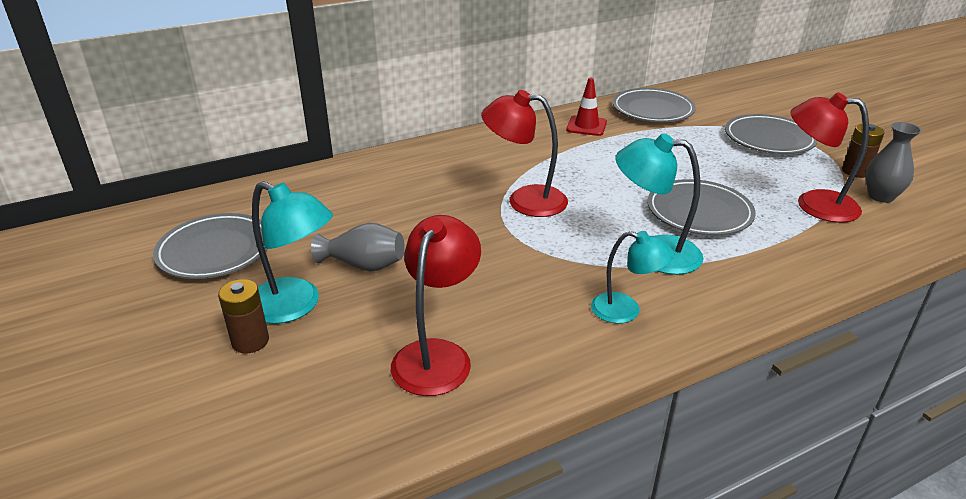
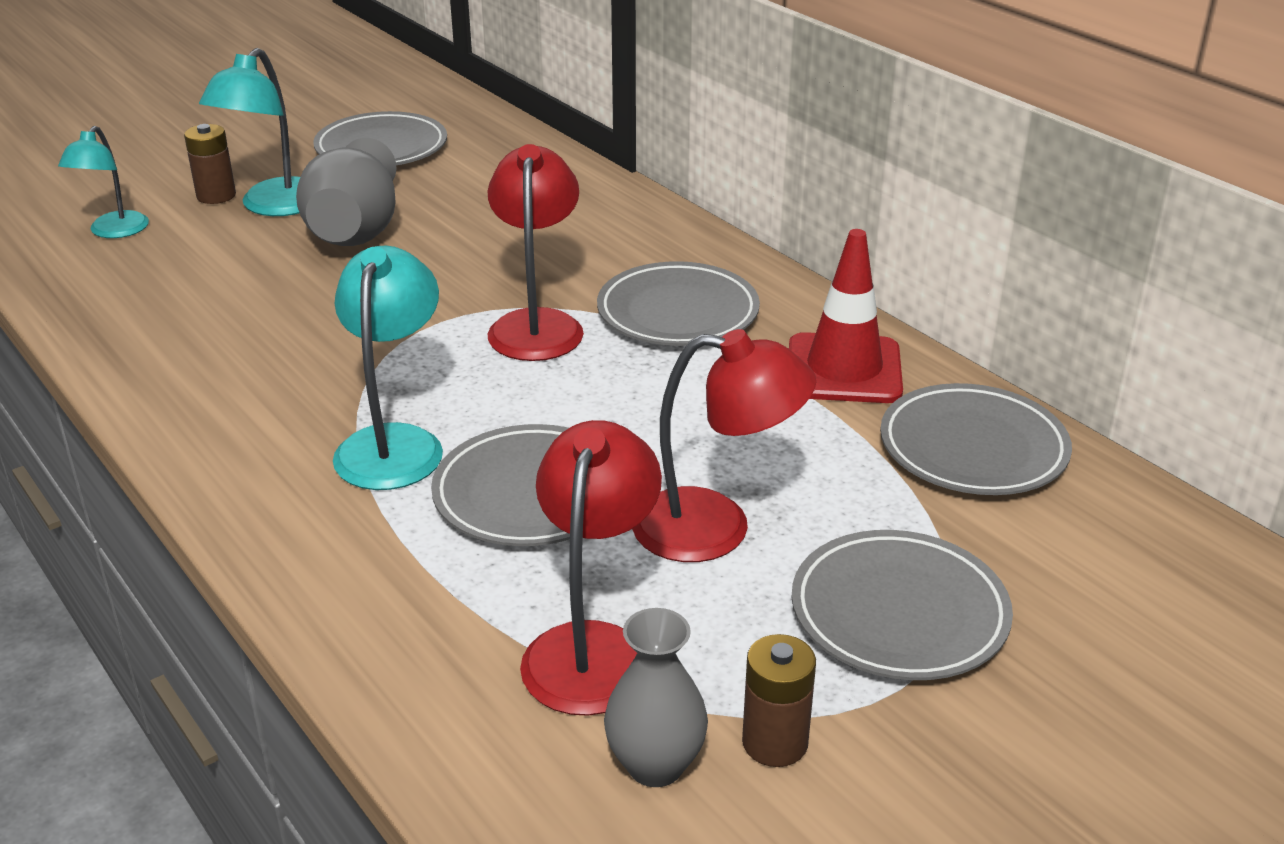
camera: 80 degrees right, 0 degrees up
(364, 265) = (355, 231): grey vase -> grey vase, size x1.56
(437, 355) = (176, 295): red lamp -> red lamp (716, 528)
(521, 159) = (678, 312): none -> grey plate
(586, 126) = (844, 369): red traffic cone -> red traffic cone, size x1.50
(626, 310) = (247, 419): turquoise lamp -> turquoise lamp (114, 232)

